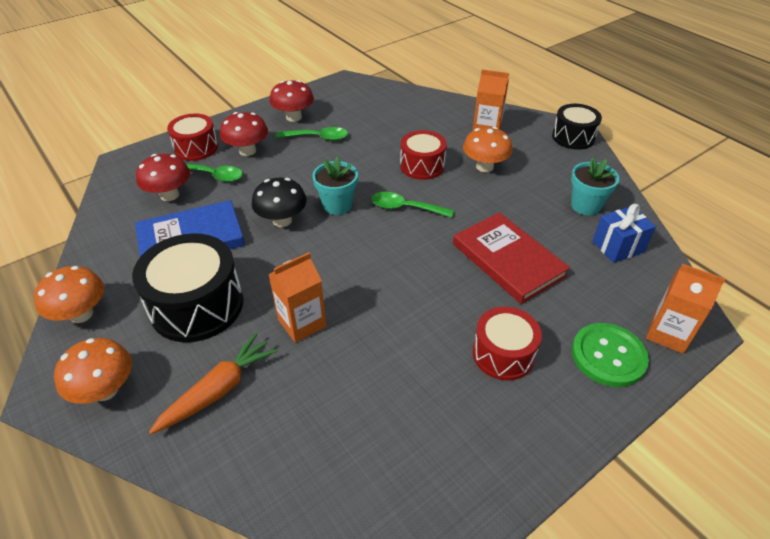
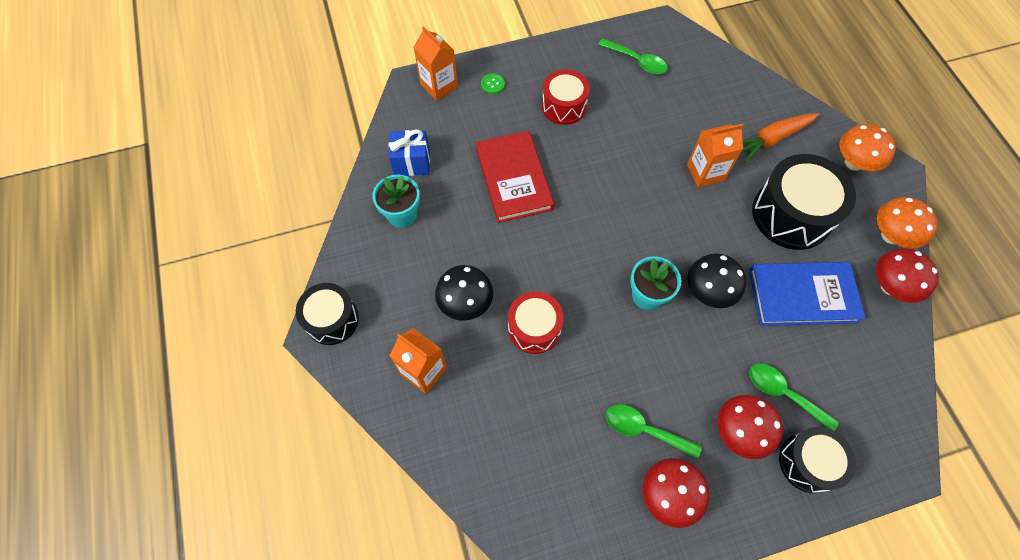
camera: 160 degrees left, 20 degrees up
(169, 195) = (833, 373): red mushroom -> red mushroom (890, 286)
(196, 148) = (808, 462): red drum -> black drum
(405, 208) = (578, 268): green spoon -> green spoon (637, 61)
(484, 167) = (465, 303): orange mushroom -> black mushroom
(608, 356) = (493, 84): green button -> green button, size x0.46

